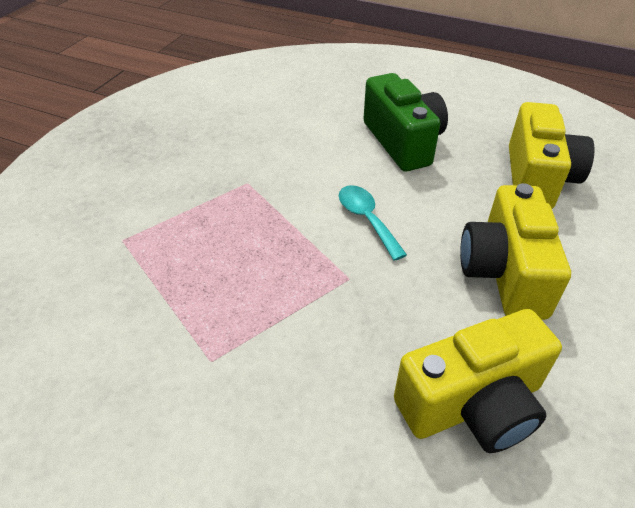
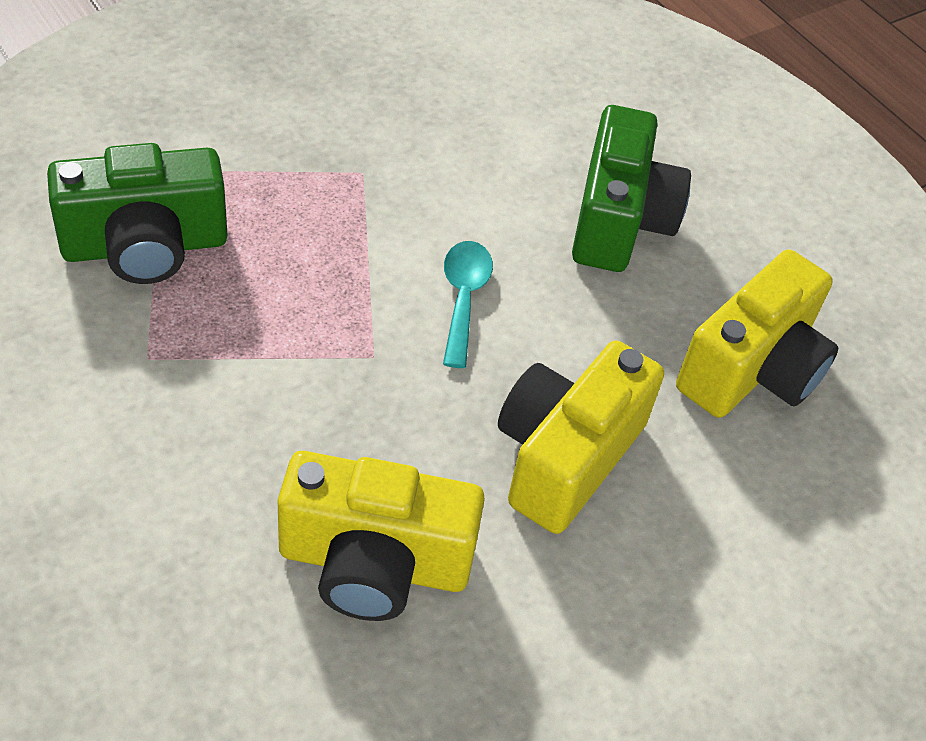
camera: 25 degrees right, 5 degrees up
(149, 290) = (145, 246): none -> green camera

